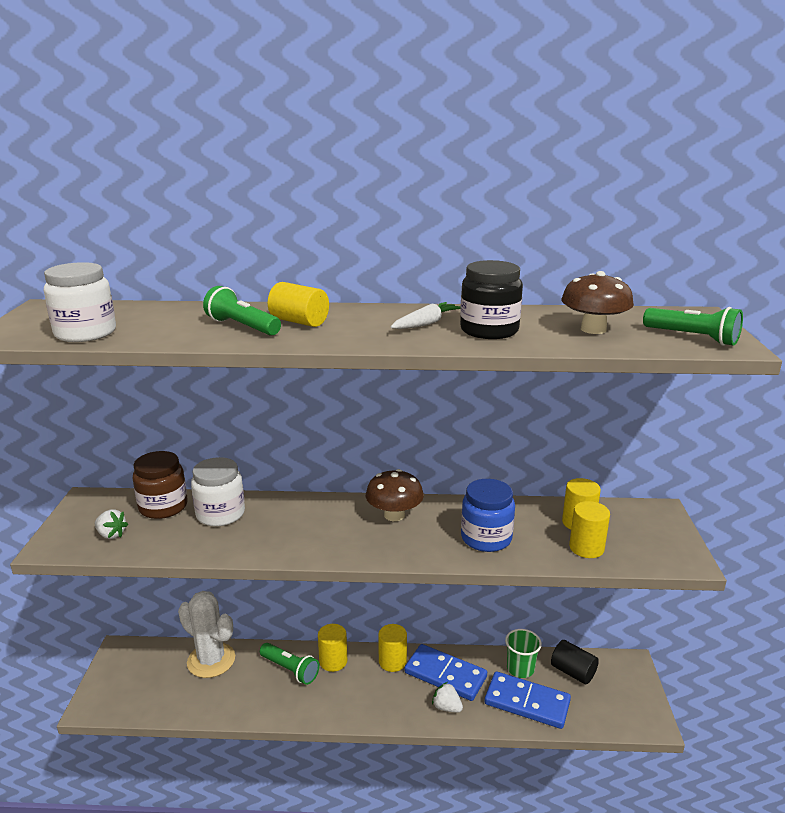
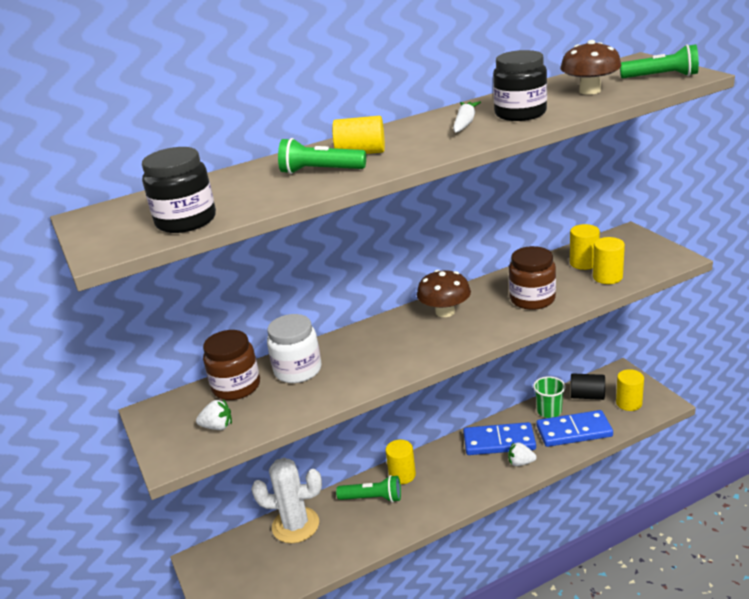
camera: 25 degrees left, 5 degrees up
(85, 333) = (186, 221): white jar -> black jar
(392, 661) = (450, 452): yellow cylinder -> yellow cylinder (629, 403)
(486, 538) = (532, 299): blue jar -> brown jar

